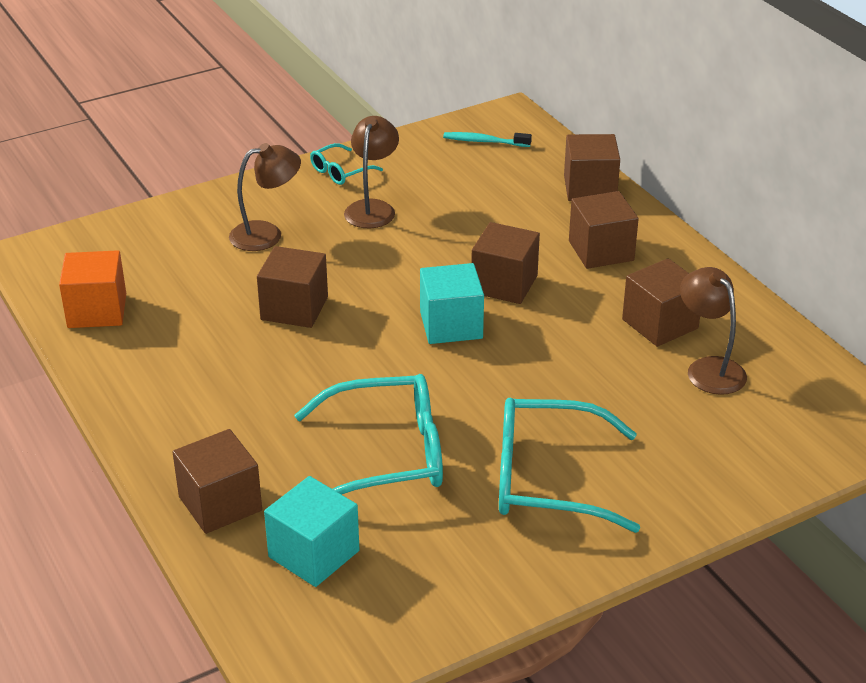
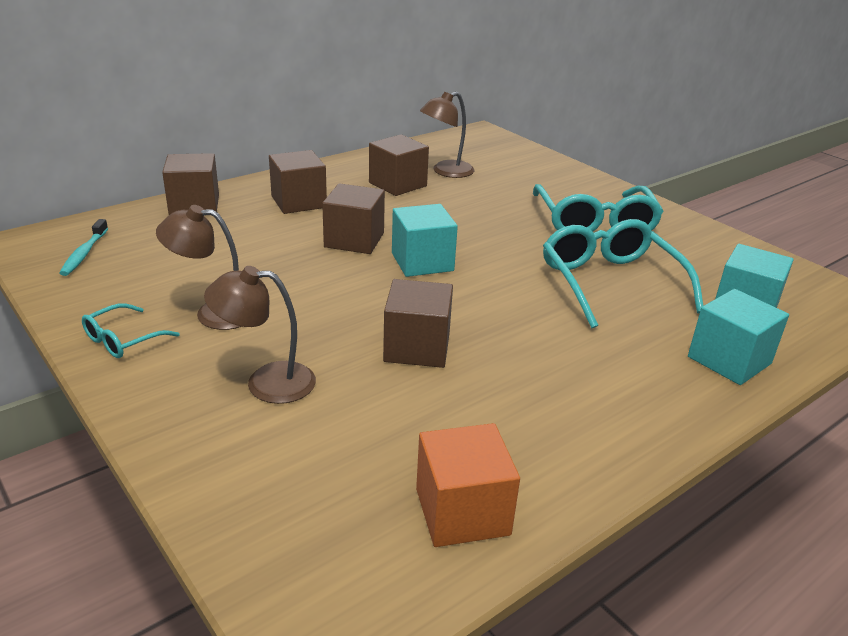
camera: 100 degrees left, 5 degrees down
(220, 503) = (729, 360): brown cube -> turquoise cube
(266, 234) = (266, 382): brown lamp -> brown lamp turned 60 degrees counterclockwise
(340, 172) = (123, 340): turquoise glasses -> turquoise glasses turned 90 degrees clockwise

